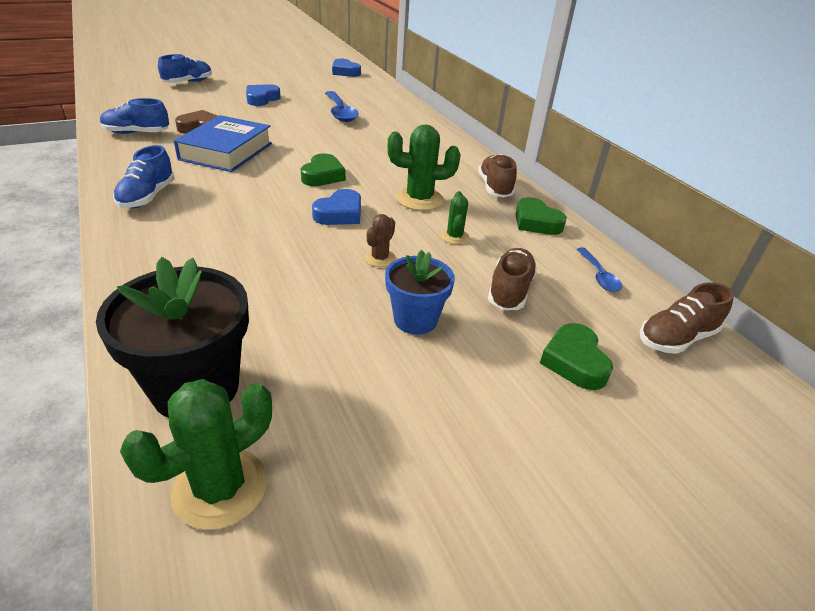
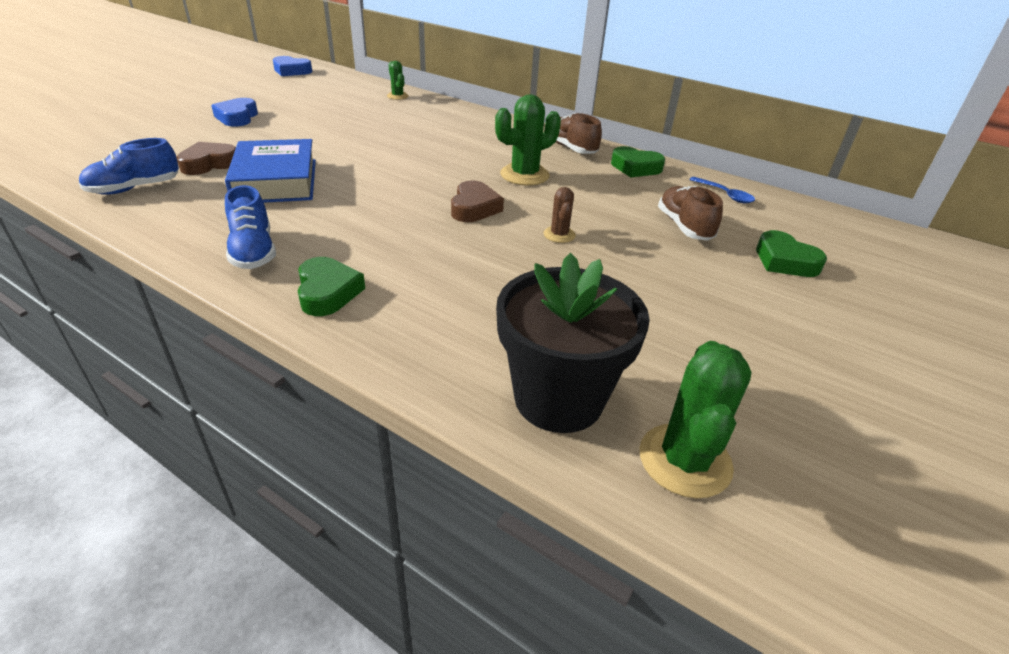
camera: 30 degrees left, 0 degrees up
(188, 82) = (117, 117): blue shoe -> none
(323, 176) = (411, 178): green heart -> green heart (328, 292)
(340, 112) = (343, 113): blue spoon -> none
(340, 214) = (474, 208): blue heart -> brown heart
(415, 320) = (650, 273): blue flower pot -> none
(454, 237) = (592, 198): green cactus -> green cactus (397, 96)
(676, 338) = (819, 222): brown shoe -> none

